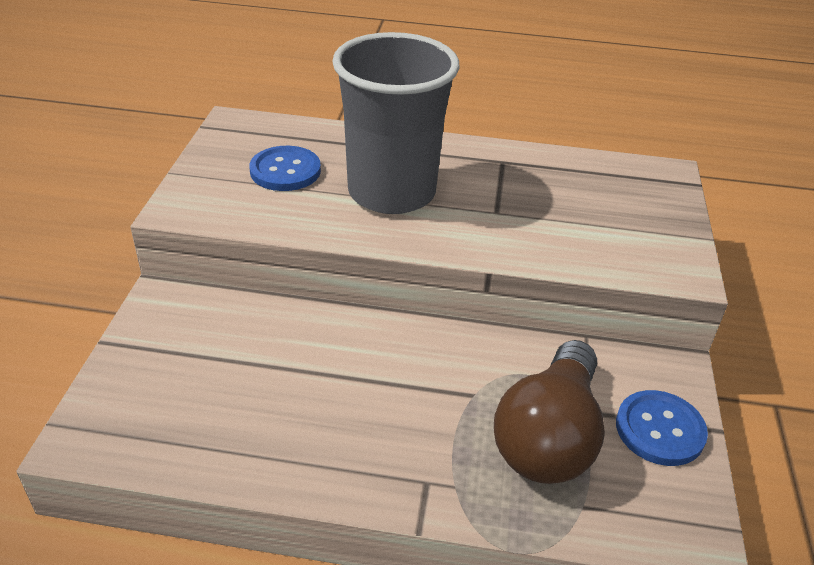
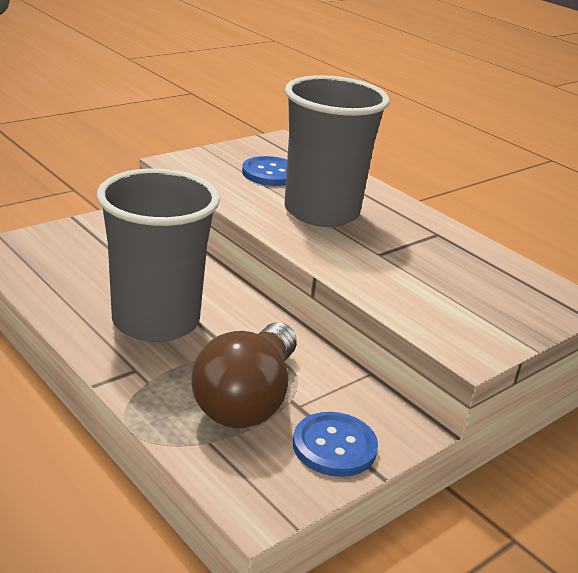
camera: 40 degrees right, 10 degrees down
(367, 412) = (156, 321): none -> grey cup
(549, 436) = (247, 399): brown light bulb -> brown light bulb turned 45 degrees counterclockwise

